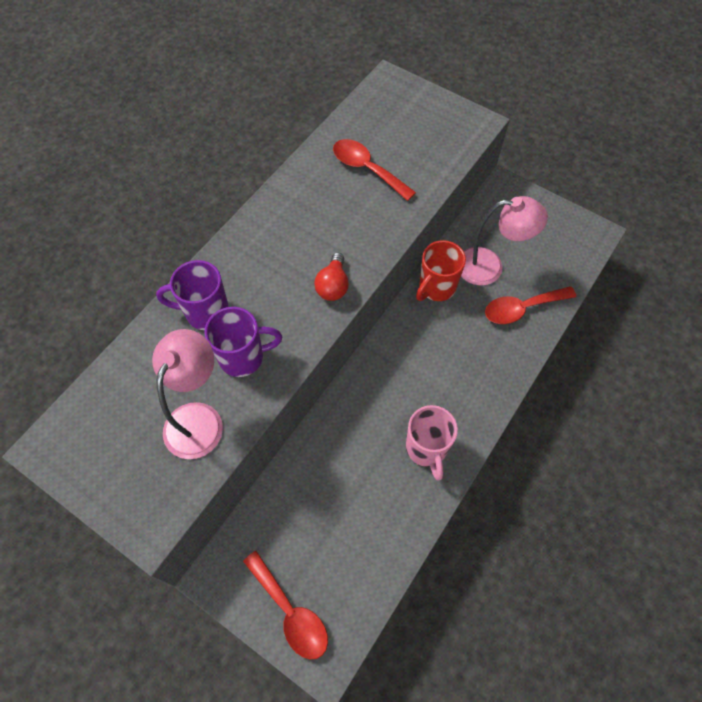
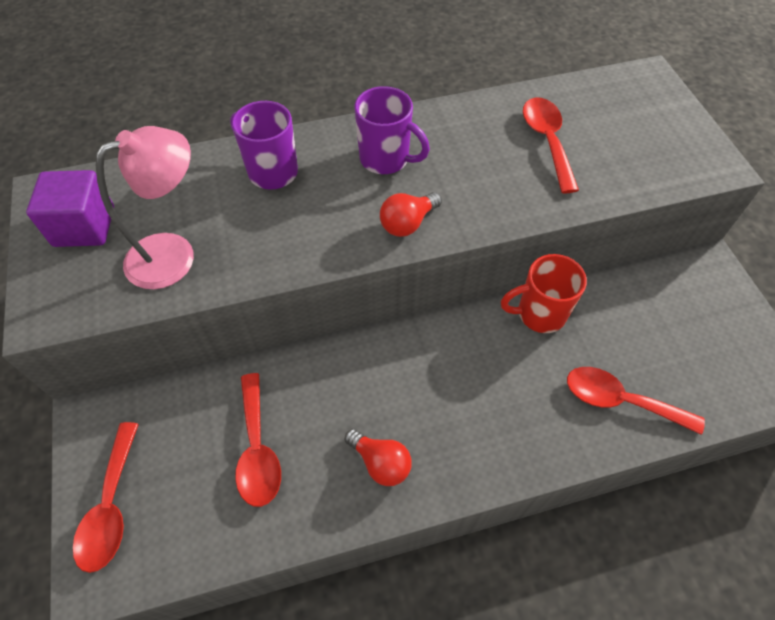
camera: 40 degrees right, 5 degrees down
(108, 448) = (84, 226): none -> purple cube
(243, 357) = (263, 230): purple mug -> purple mug (386, 159)
(347, 502) = (257, 449): none -> red spoon
(426, 449) = (380, 463): pink mug -> red light bulb
(489, 267) = (620, 333): pink lamp -> none

